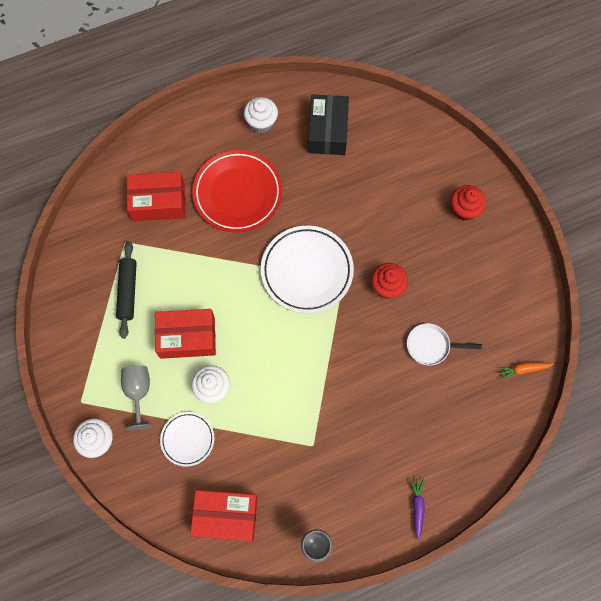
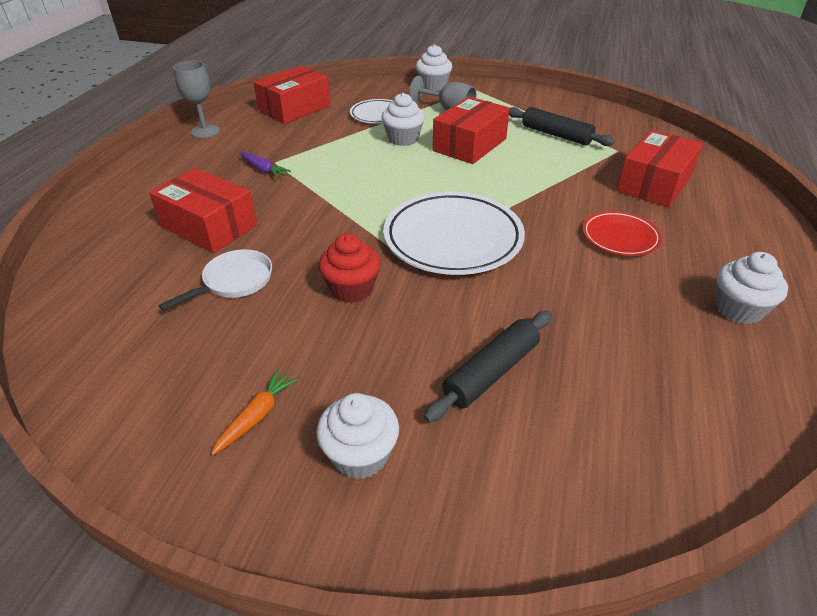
camera: 130 degrees right, 30 degrees down
(237, 193) = (620, 237): red plate -> red plate, size x0.55
(327, 131) = (673, 371): black box -> none
(386, 193) = (491, 372): none -> black rolling pin
(406, 409) = (209, 226): none -> red box
(417, 507) = (129, 187): purple carrot -> purple carrot (263, 170)
(464, 209) = (360, 455): red cupcake -> white cupcake
(523, 369) = (79, 343): orange carrot -> orange carrot (257, 416)

